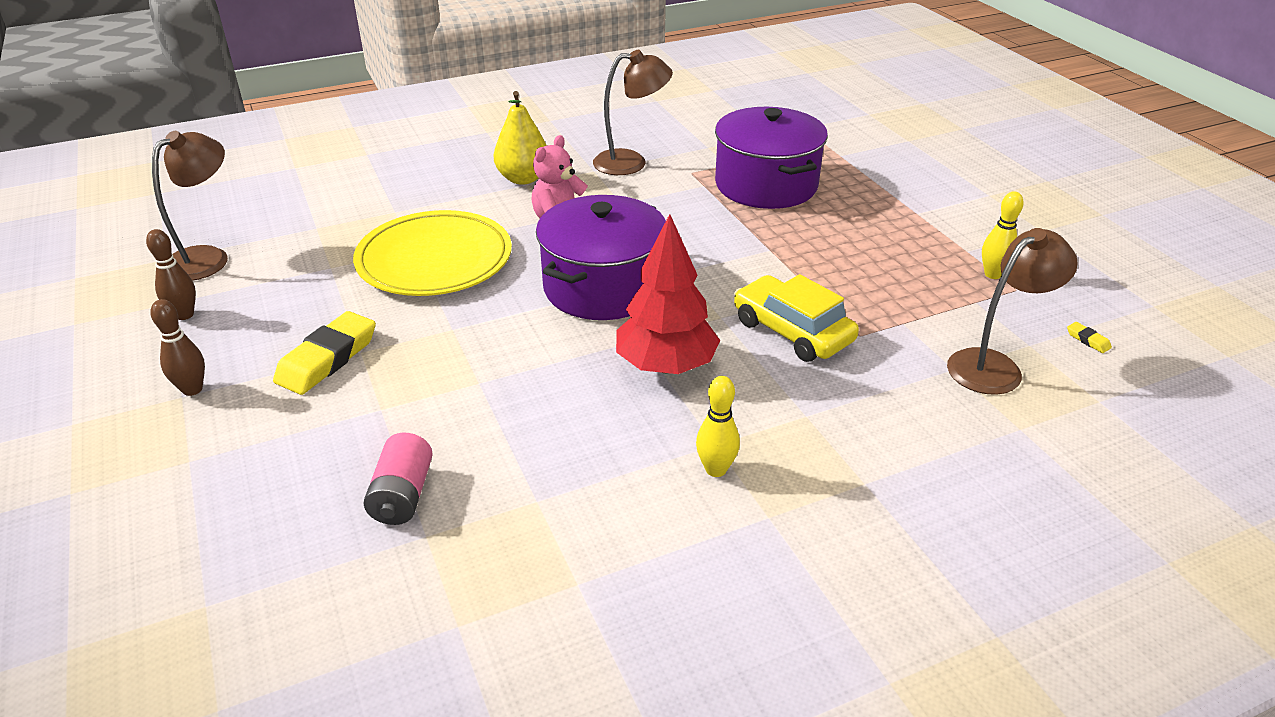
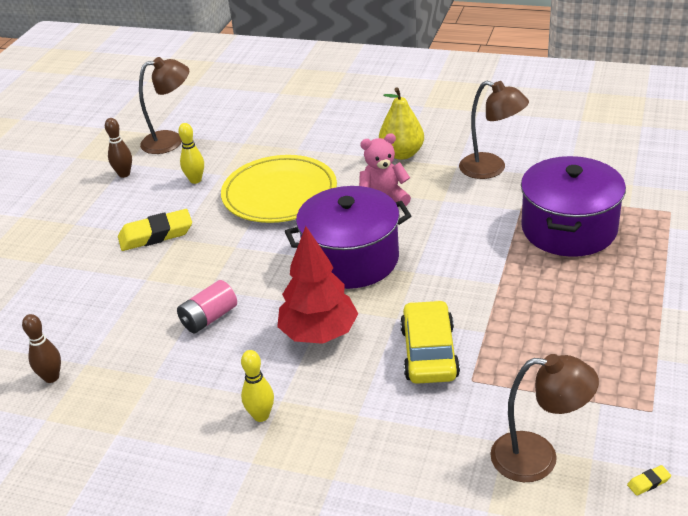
camera: 45 degrees right, 0 degrees up
(192, 389) = (82, 222): brown bowling pin -> brown bowling pin (51, 377)
(402, 495) = (100, 335): pink battery -> pink battery (209, 318)
(993, 274) = (649, 388): yellow bowling pin -> yellow bowling pin (195, 180)
(1088, 340) = (648, 482): yellow eraser -> yellow eraser turned 60 degrees clockwise

